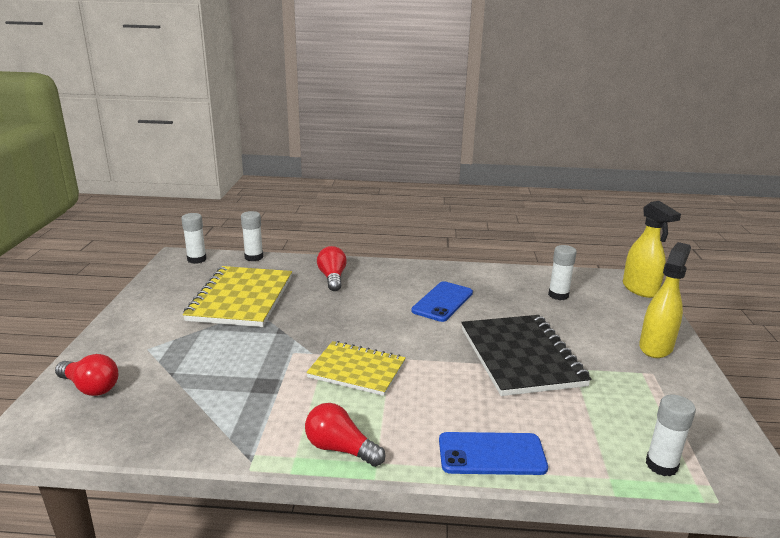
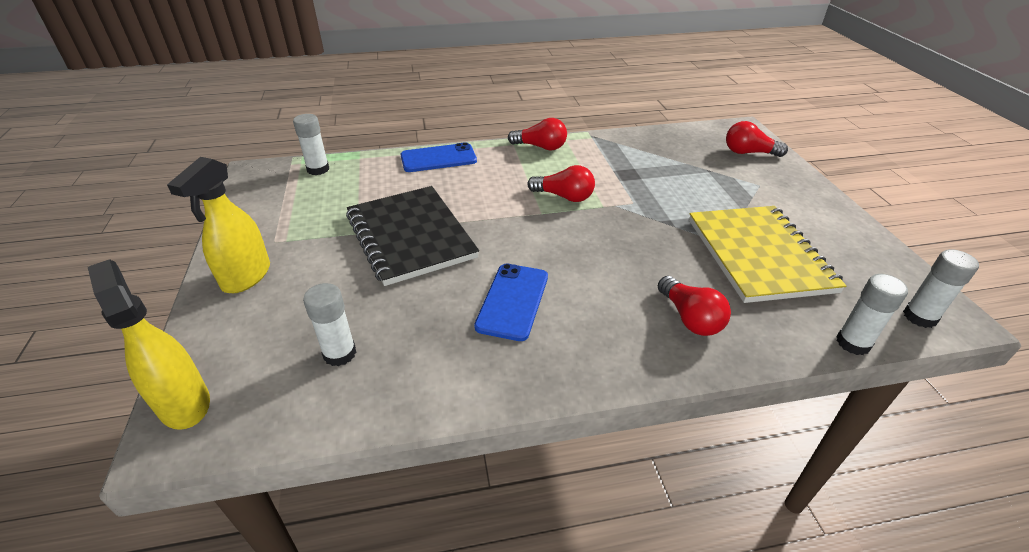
camera: 165 degrees right, 15 degrees up
(357, 370) = (564, 196): yellow notebook -> red light bulb

